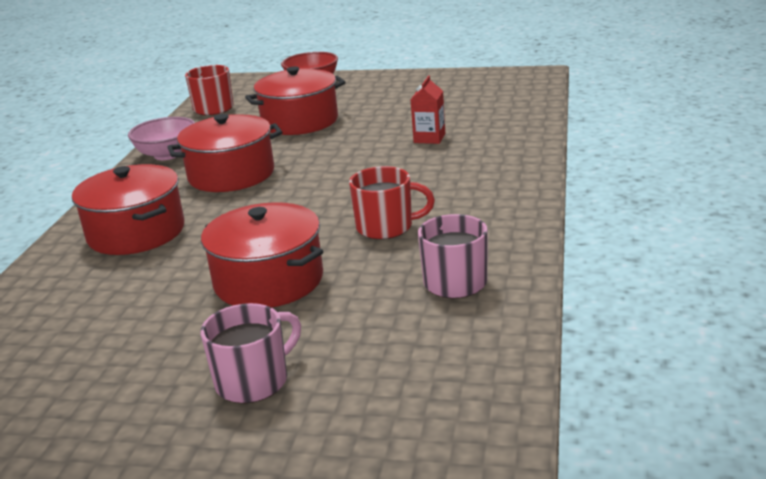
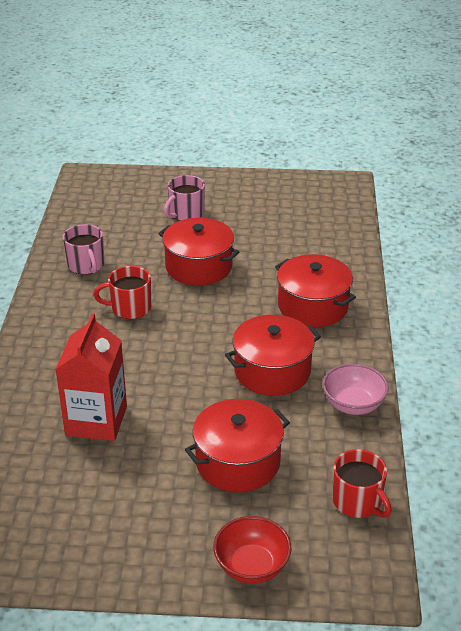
camera: 170 degrees right, 10 degrees up
(429, 138) = (96, 421): red carton -> red carton, size x1.98

